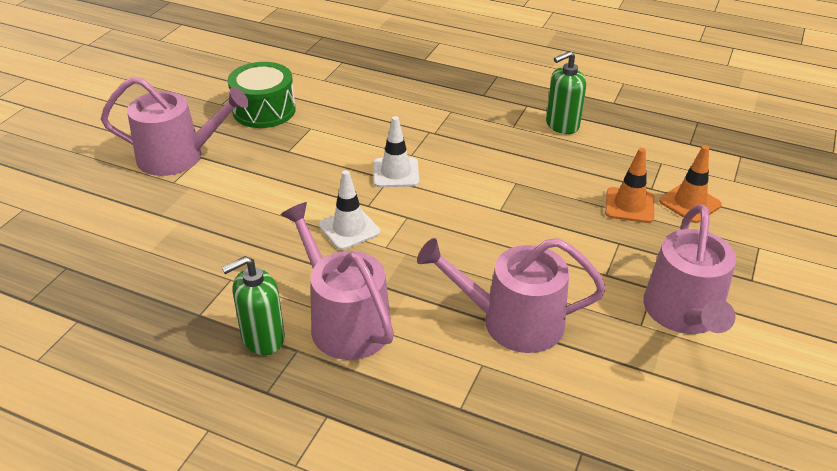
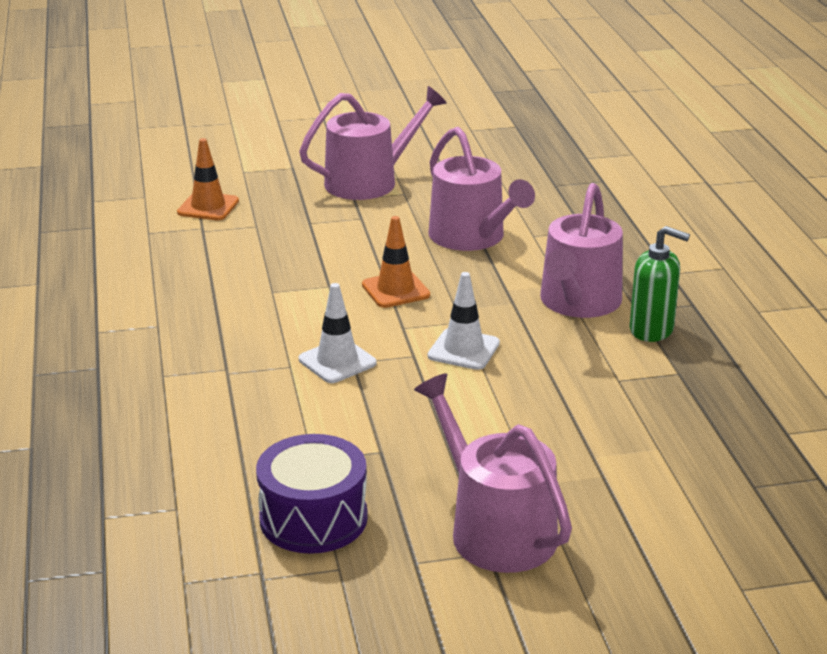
camera: 125 degrees left, 10 degrees down
(264, 110) = (313, 518): green drum -> purple drum
(562, 125) = (124, 298): green soap dispenser -> none
(629, 205) = (245, 230): orange traffic cone -> orange traffic cone (395, 290)

